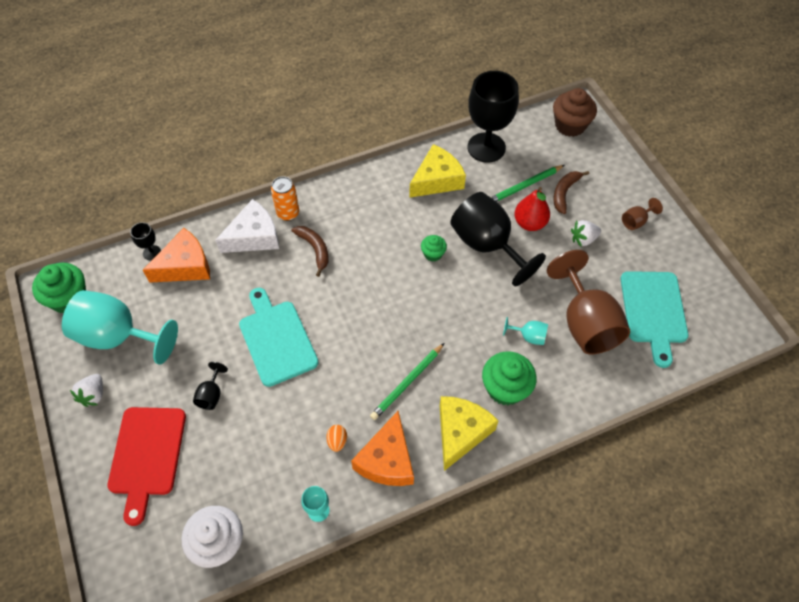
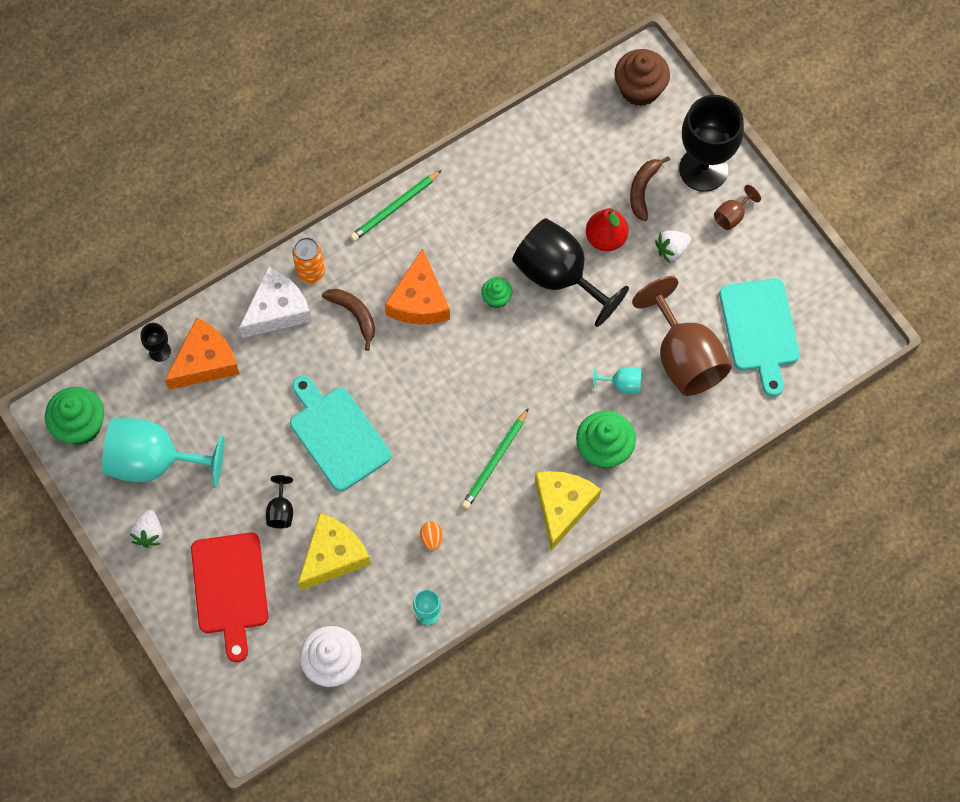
camera: 10 degrees left, 10 degrees up
(387, 460) = (489, 549): orange cheese -> orange cheese (419, 300)
(437, 180) = (484, 196): yellow cheese -> yellow cheese (333, 556)
(486, 147) = (538, 139): black goblet -> black goblet (703, 169)
(524, 186) = (593, 188): green pencil -> green pencil (395, 207)

